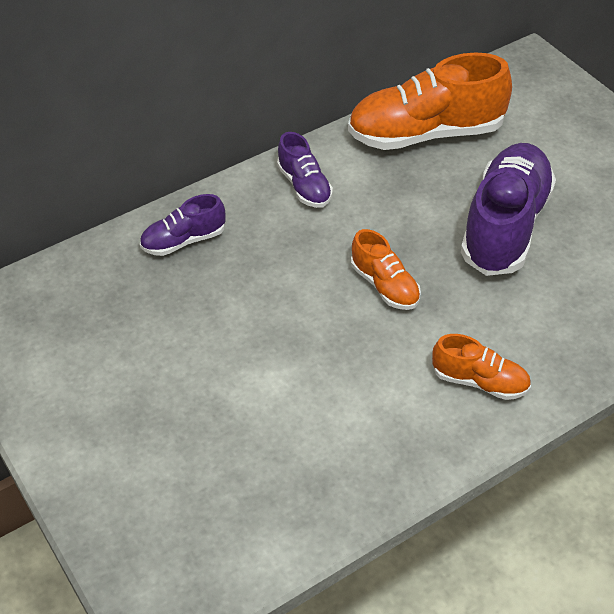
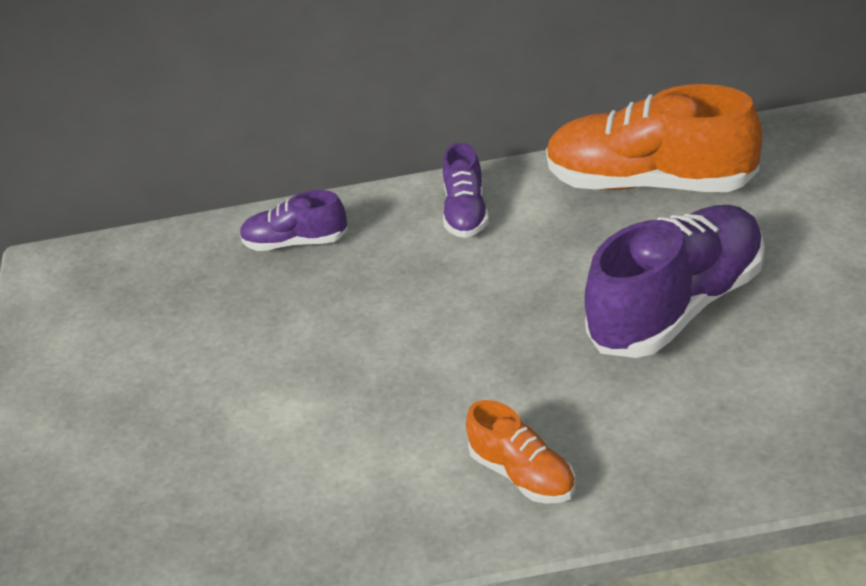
camera: 30 degrees right, 10 degrees down
(385, 285) = (484, 341): orange shoe -> none

